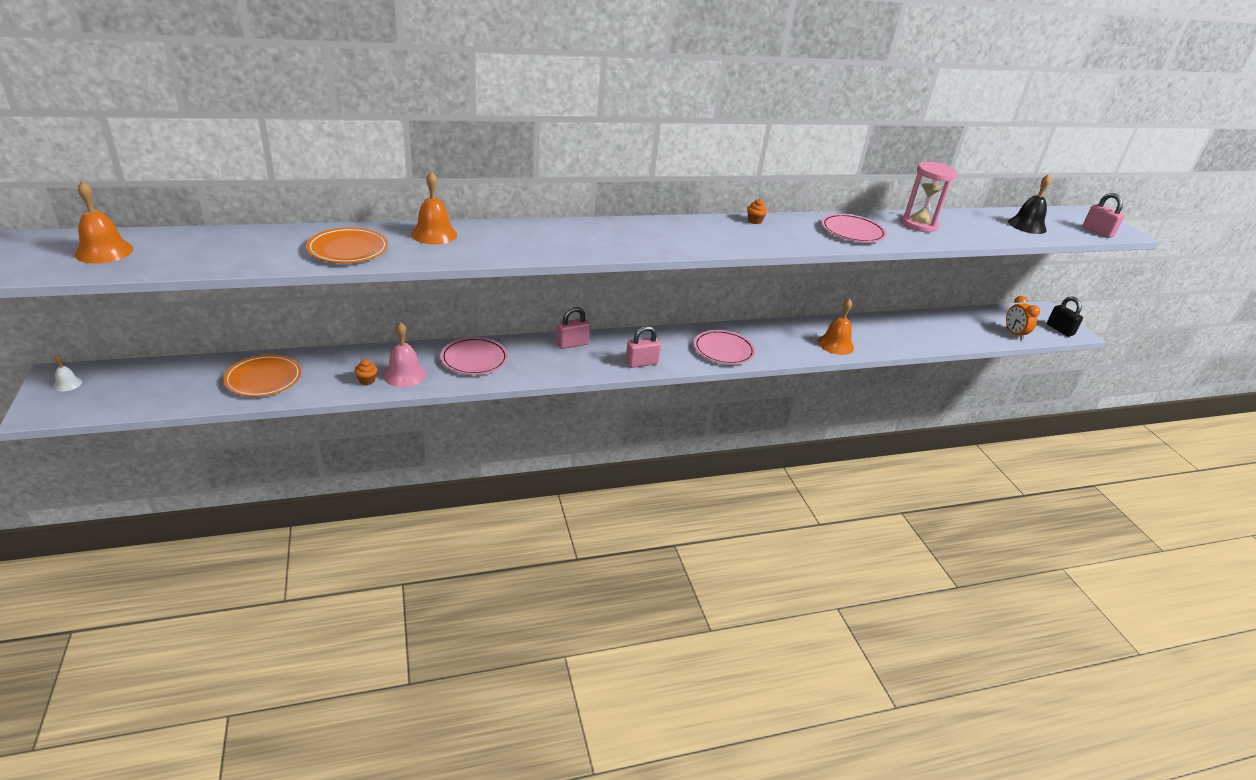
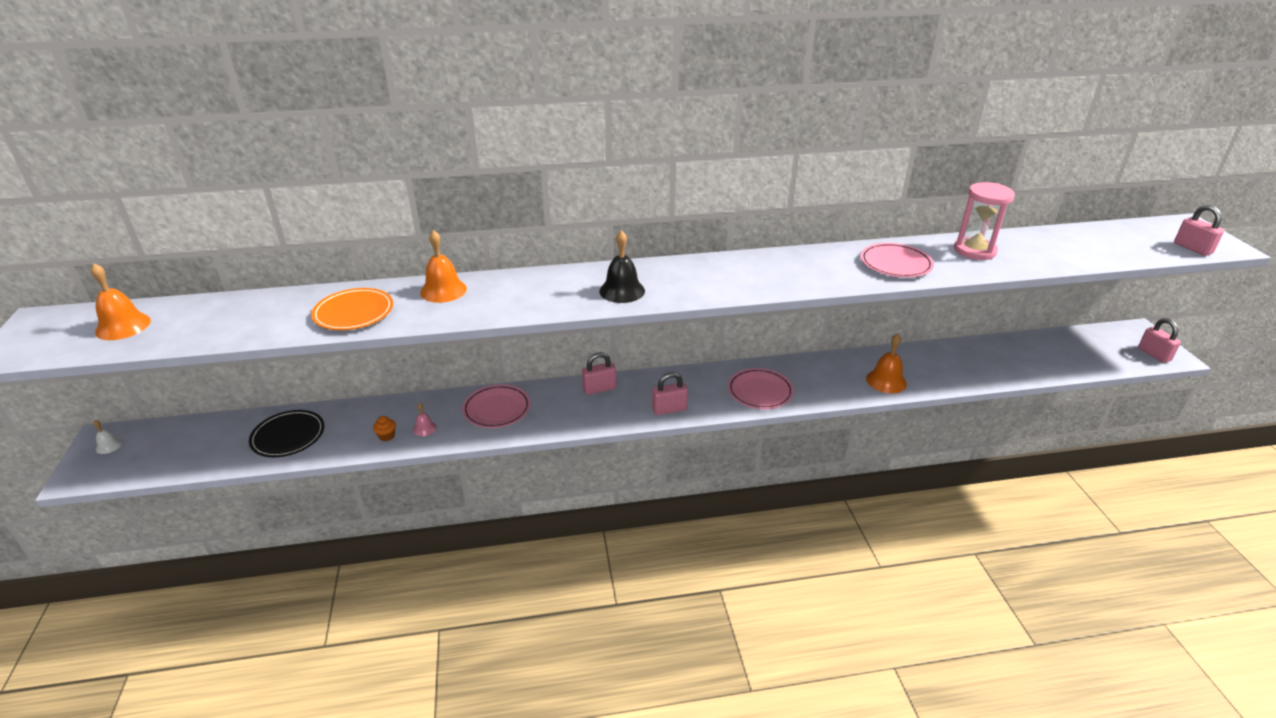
camera: 10 degrees right, 0 degrees up
(263, 379) = (288, 436): orange plate -> black plate
(404, 374) = (424, 428): pink bell -> pink bell, size x0.53
(754, 221) = (786, 256): orange cupcake -> none
(1014, 334) = (1097, 361): orange clock -> none
(1027, 225) = (1105, 245): black bell -> black bell (622, 291)
(1060, 330) = (1154, 354): black padlock -> pink padlock

